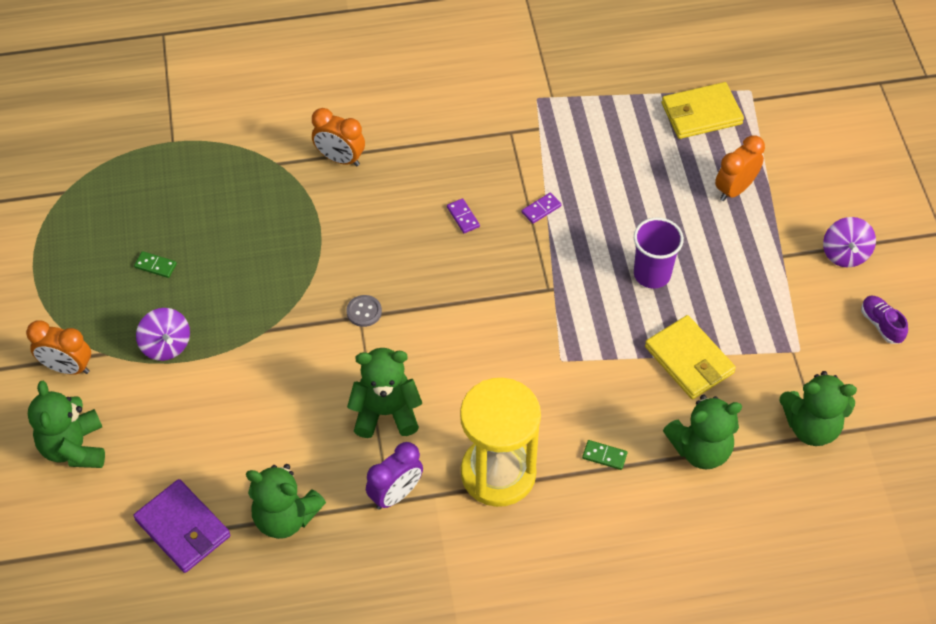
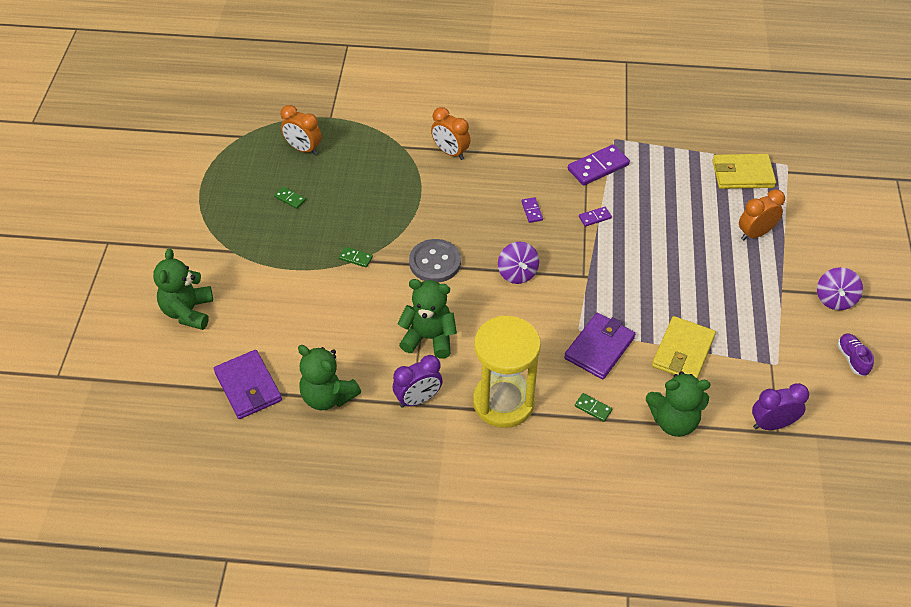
camera: 15 degrees right, 5 degrees down
(67, 367) = (202, 255): orange clock -> orange clock (303, 149)
(166, 345) = (279, 255): purple spinning top -> purple spinning top (517, 273)
(264, 328) = (355, 258): none -> green domino
(364, 312) = (435, 262): grey button -> grey button, size x1.85
(527, 141) = (598, 167): none -> purple domino
(591, 378) = (599, 348): none -> purple wallet
(652, 274) = (670, 282): purple cup -> none
(689, 360) = (683, 351): yellow wallet -> yellow wallet turned 45 degrees clockwise
(811, 426) = (772, 424): green teddy bear -> purple clock

